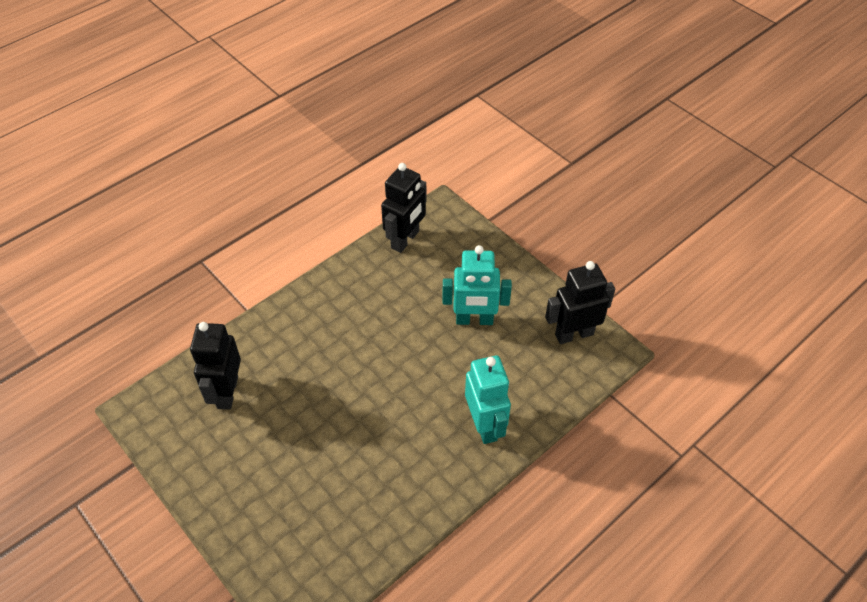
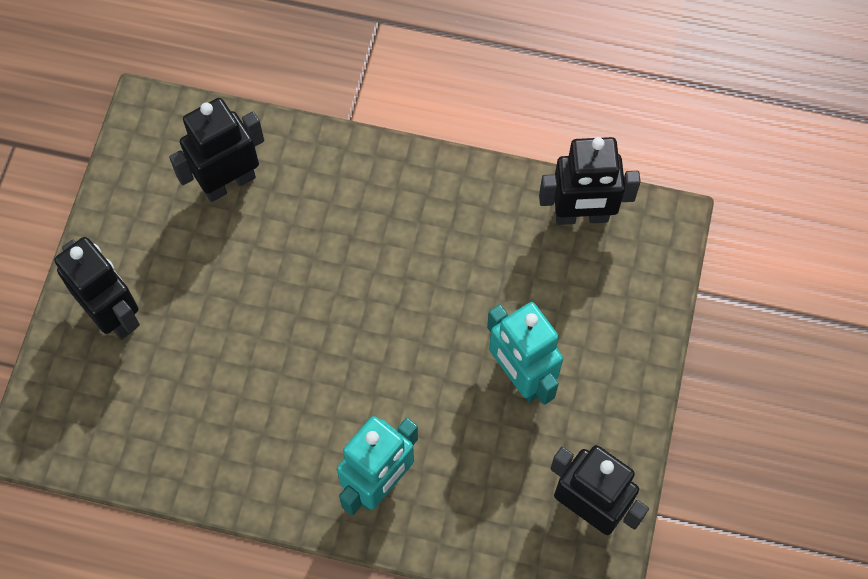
camera: 55 degrees right, 15 degrees up
(254, 510) = (114, 315): none -> black robot

